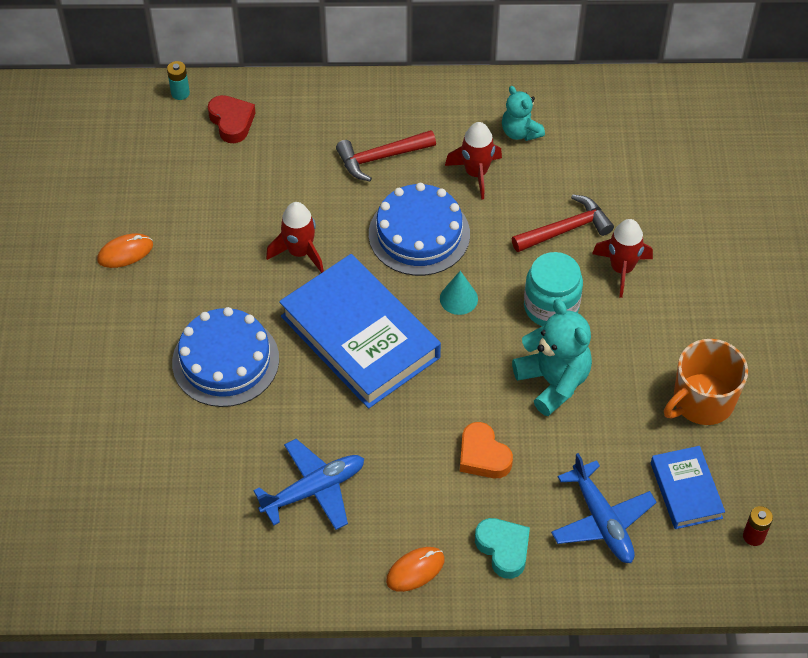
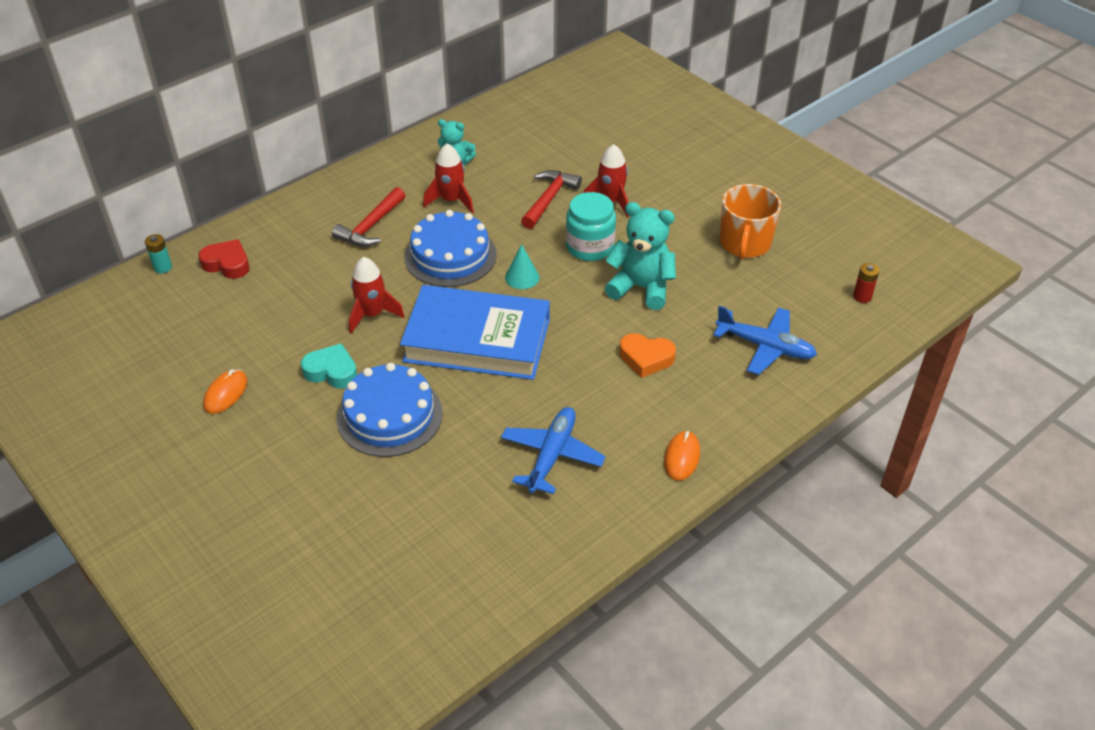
camera: 40 degrees left, 10 degrees down
(503, 549) = (724, 404): turquoise heart -> turquoise heart (331, 371)
(686, 490) = (794, 297): blue book -> none

